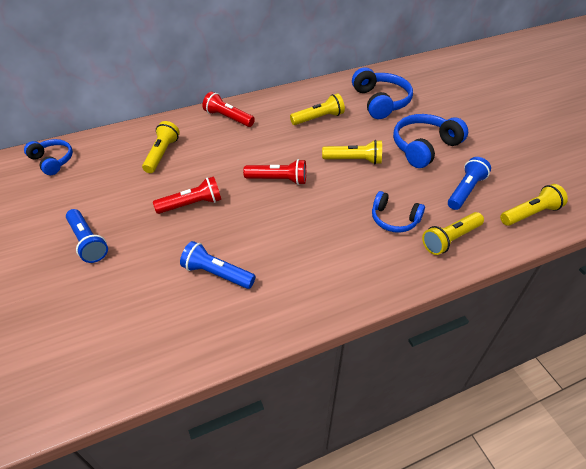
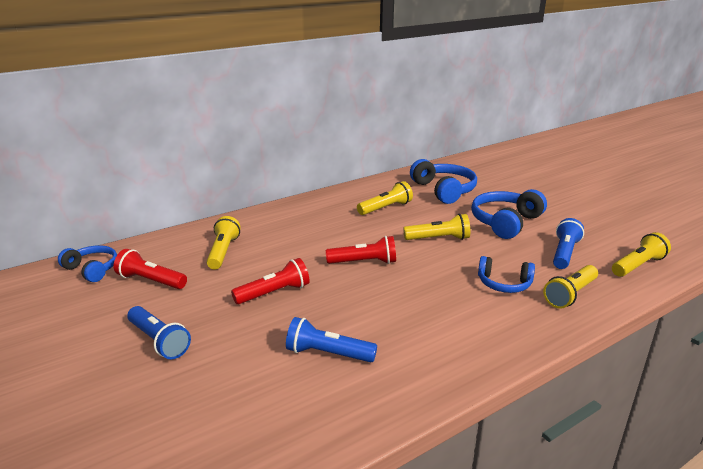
camera: 10 degrees left, 20 degrees down
(228, 118) = (287, 215): red flashlight -> red flashlight (151, 281)

